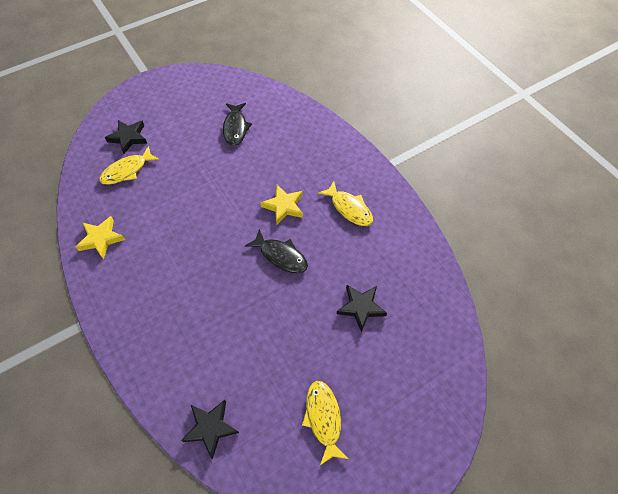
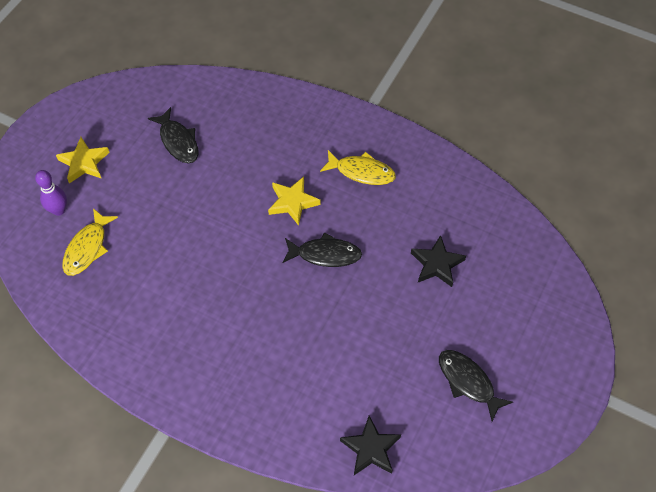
camera: 30 degrees left, 0 degrees up
(101, 239) = (117, 335): yellow star -> yellow star (84, 163)
(128, 138) = (59, 210): black star -> purple bowling pin
(323, 418) = (468, 382): yellow fish -> black fish

